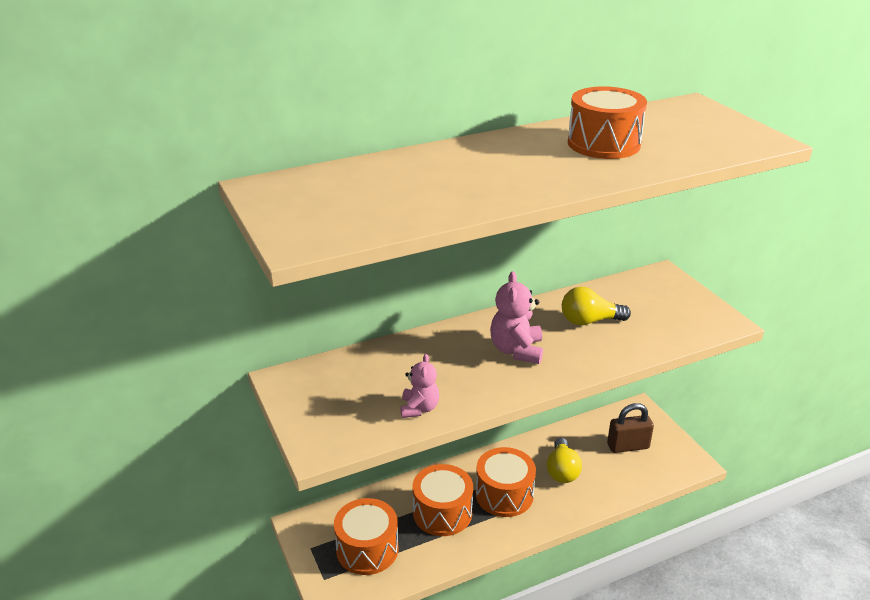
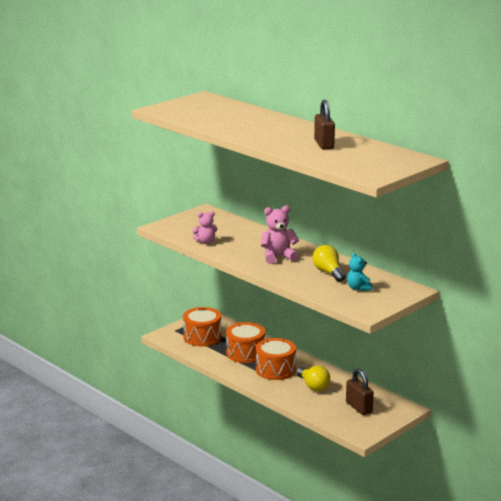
camera: 70 degrees right, 10 degrees down
(562, 470) = (313, 386): yellow light bulb -> yellow light bulb turned 105 degrees counterclockwise
(603, 144) = (324, 144): orange drum -> brown padlock
(648, 310) = (358, 288): none -> turquoise teddy bear

